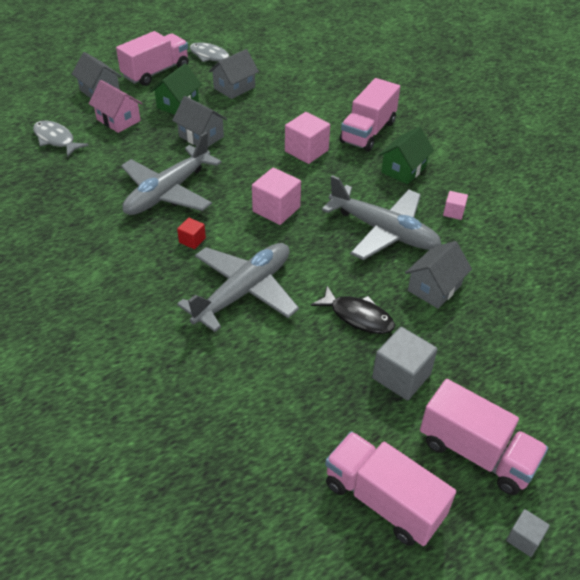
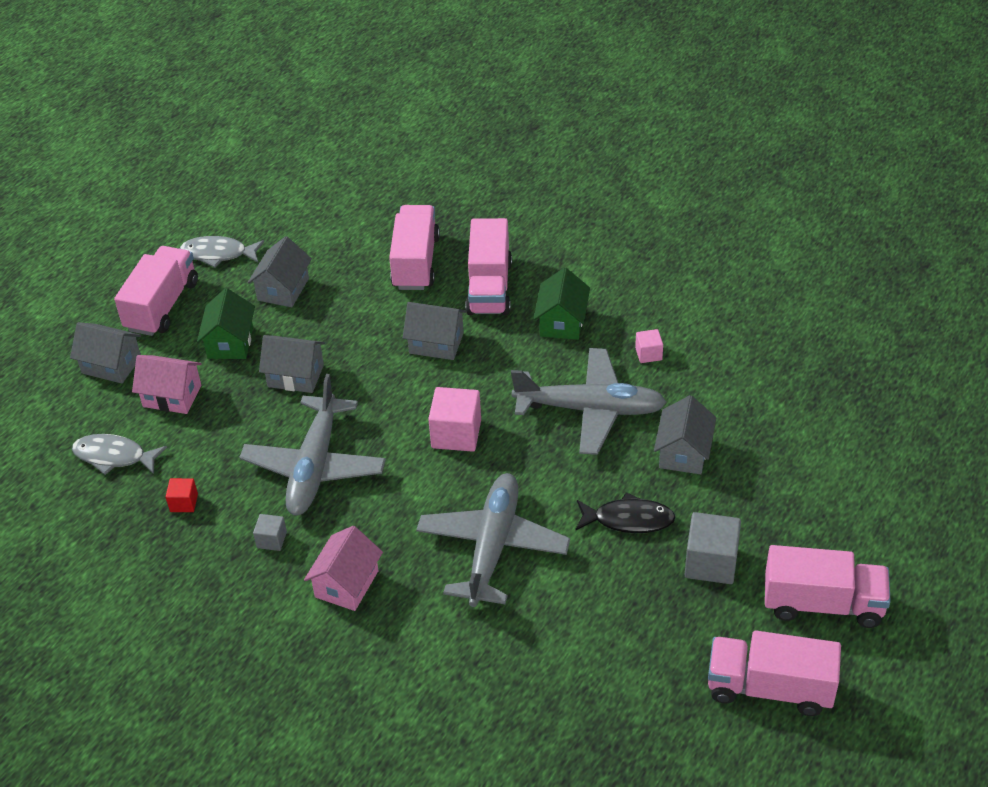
camera: 25 degrees left, 0 degrees up
(126, 272) = (346, 584): none -> pink house
(192, 240) = (390, 513): red cube -> red cube (184, 503)
(306, 151) = (436, 343): pink cube -> grey house
(330, 101) = (416, 262): none -> pink truck
(524, 538) = (905, 660): grey cube -> grey cube (271, 540)

